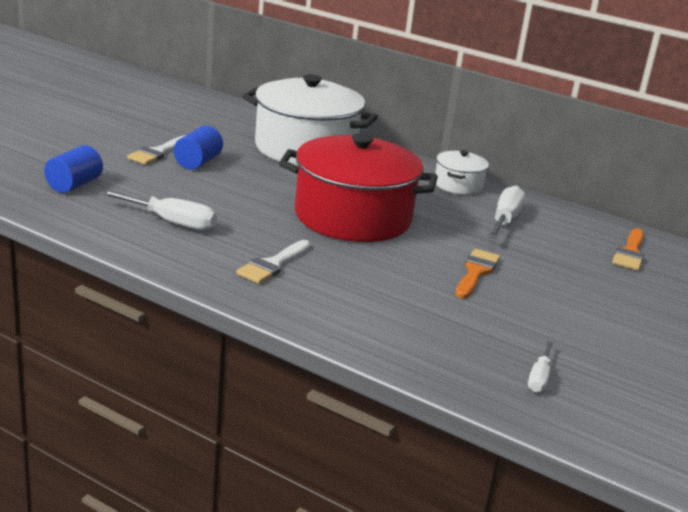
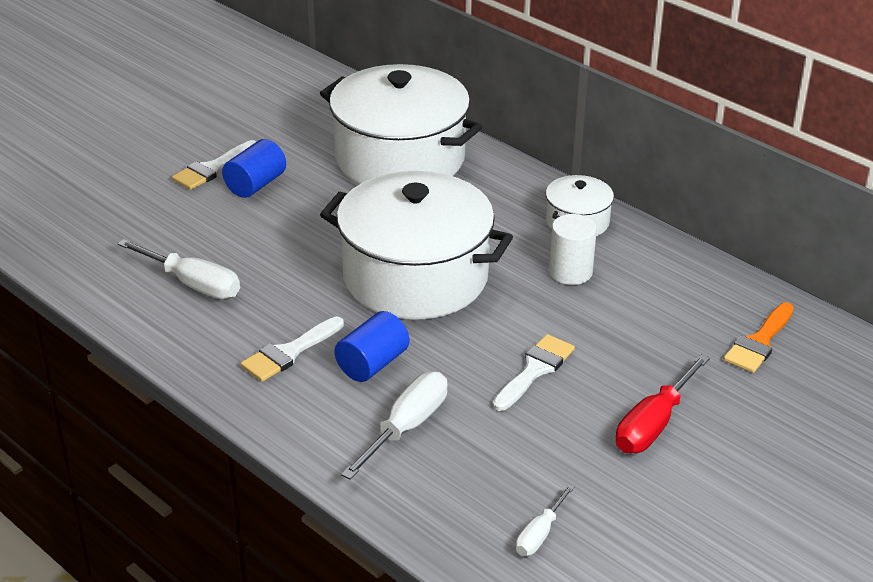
camera: 15 degrees right, 10 degrees up
(74, 185) = (99, 223): blue cylinder -> blue cylinder (372, 364)
(353, 217) = (415, 277): red pot -> white pot
(470, 213) = (570, 272): none -> white cylinder
(476, 272) = (535, 370): orange brush -> white brush
(505, 220) = (613, 284): white screwdriver -> white screwdriver (406, 427)
(585, 303) = (653, 424): none -> red screwdriver

